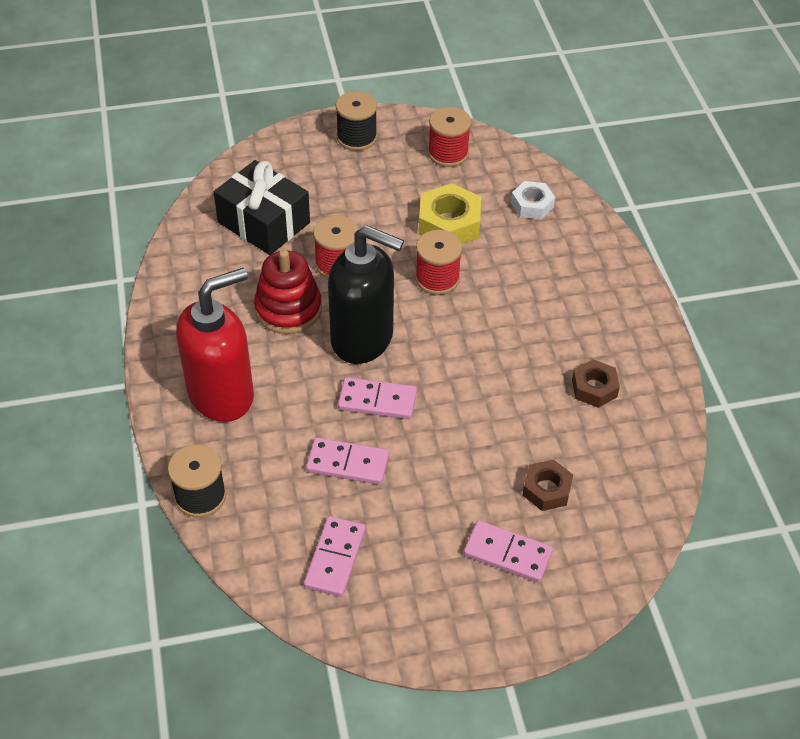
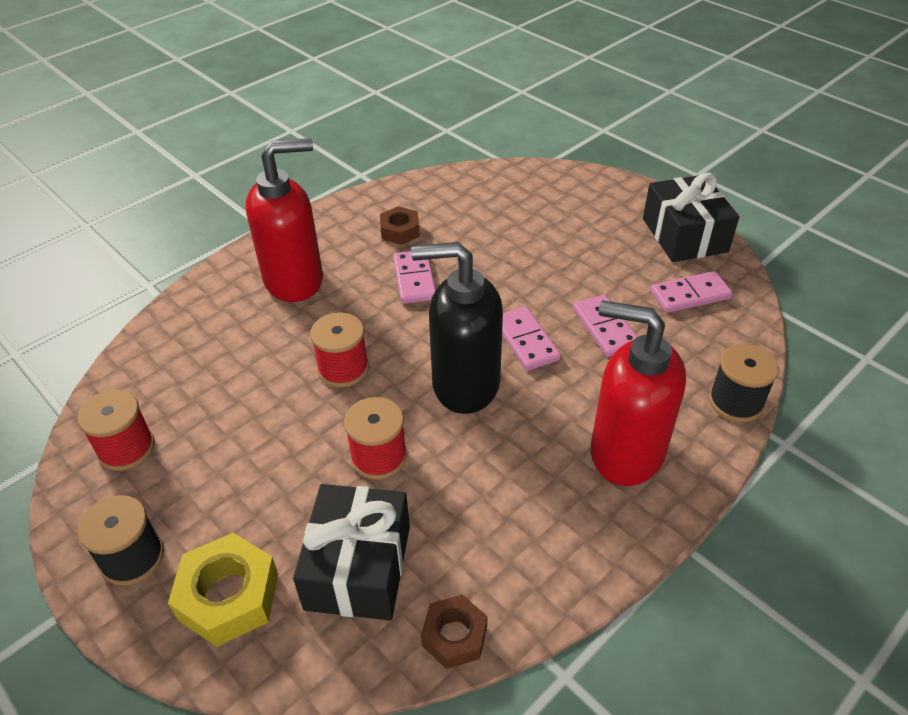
camera: 120 degrees left, 5 degrees down
(288, 309) = (475, 462): red stacking toy -> none
(363, 339) = (464, 384): black soap dispenser -> black soap dispenser turned 75 degrees counterclockwise
(420, 622) = (684, 235): none -> black gift
(449, 224) = (254, 394): yellow nut -> yellow nut (229, 596)
(507, 553) = (589, 219): pink domino -> pink domino (414, 279)
(532, 205) = (187, 345): white nut -> none
(546, 489) = (518, 221): brown nut -> brown nut (454, 636)
(569, 289) = (294, 280): none -> red soap dispenser

